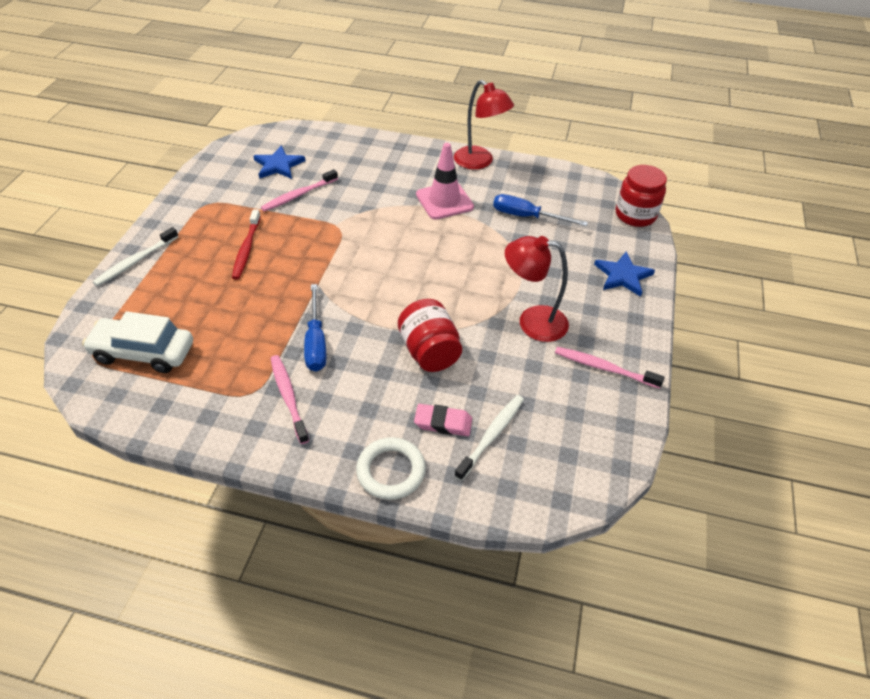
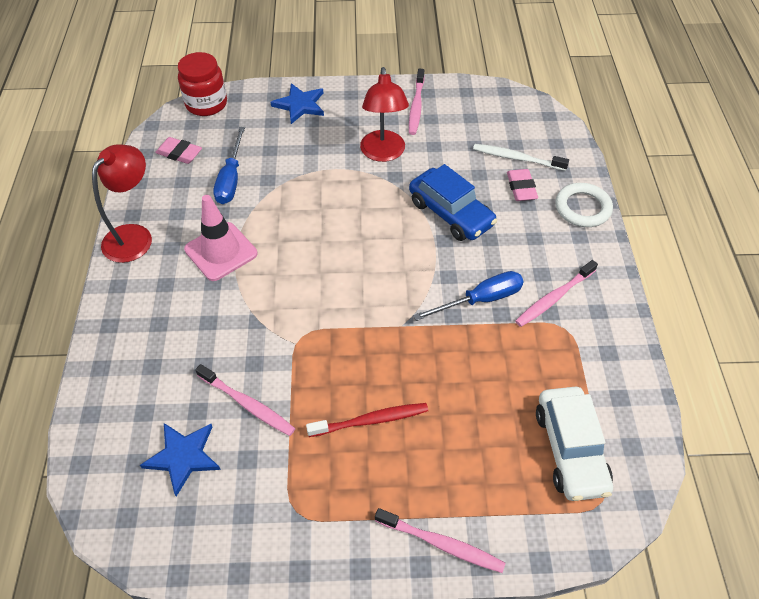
camera: 105 degrees left, 5 degrees up
(135, 261) = (441, 544): white toothbrush -> pink toothbrush
(429, 351) = (451, 213): red jar -> blue car
(568, 192) = (179, 153): none -> pink eraser

